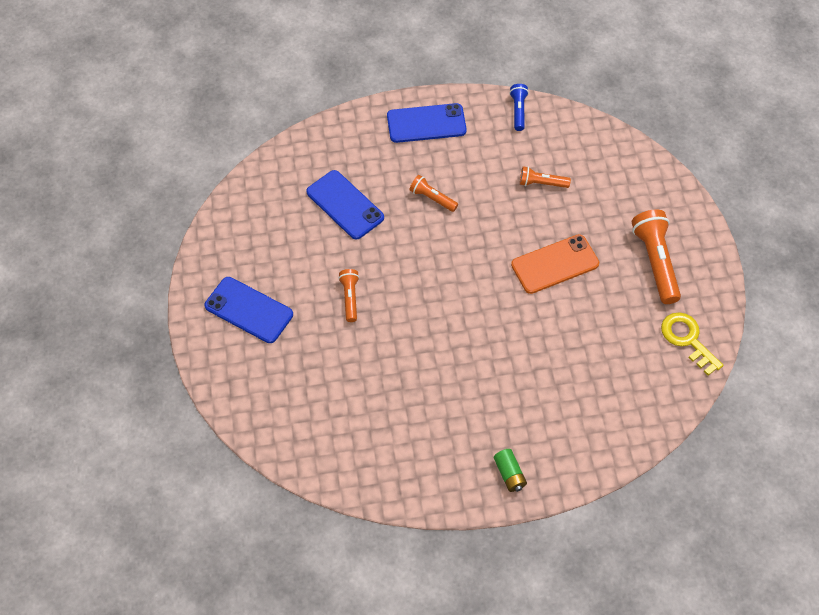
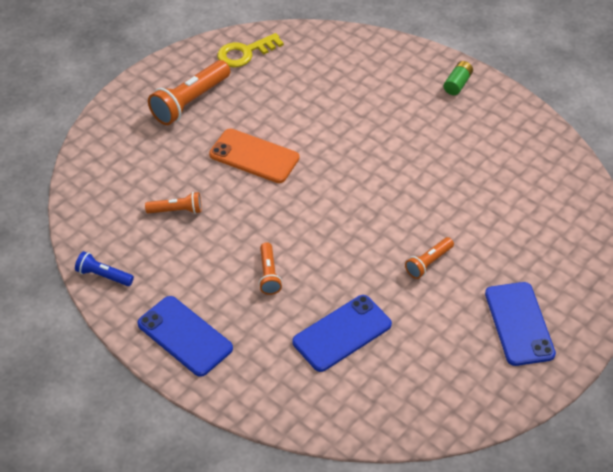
camera: 130 degrees left, 10 degrees down
(345, 205) = (342, 333): blue phone -> blue phone turned 45 degrees clockwise
(518, 111) = (103, 275): blue flashlight -> blue flashlight turned 60 degrees clockwise
(541, 183) = (176, 210): orange flashlight -> orange flashlight turned 60 degrees counterclockwise
(687, 339) = (245, 53): yellow key -> yellow key turned 45 degrees clockwise

